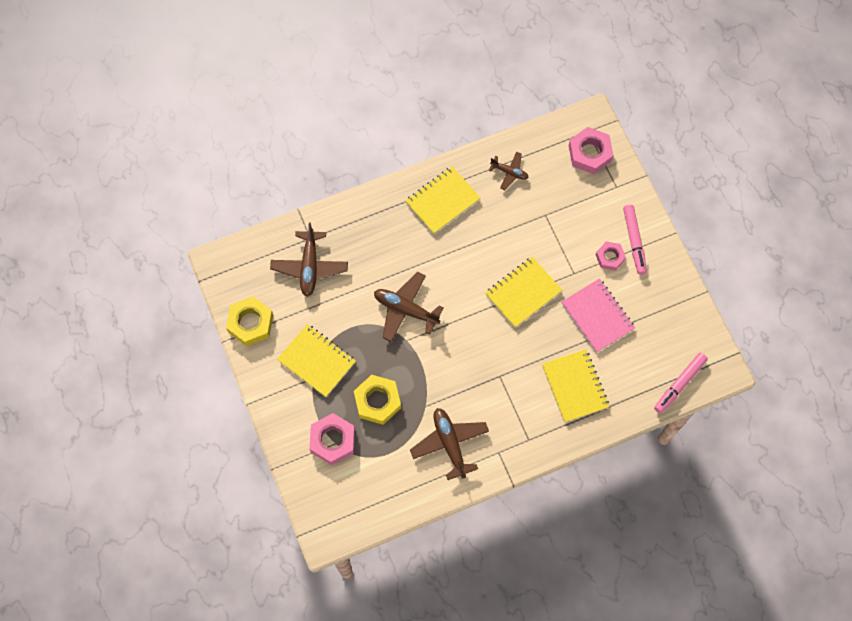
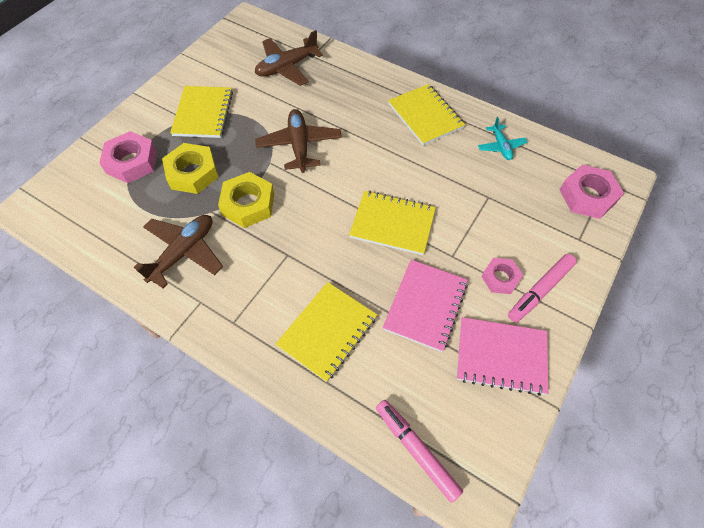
camera: 55 degrees right, 10 degrees down
(250, 323) = (208, 59): yellow nut -> yellow nut (248, 204)
(442, 201) = (425, 116): yellow notebook -> yellow notebook turned 45 degrees clockwise
(509, 172) = (500, 146): brown plane -> turquoise plane
(658, 298) = (501, 356): none -> pink notebook
(679, 384) = (416, 450): pink marker -> pink marker turned 45 degrees clockwise

